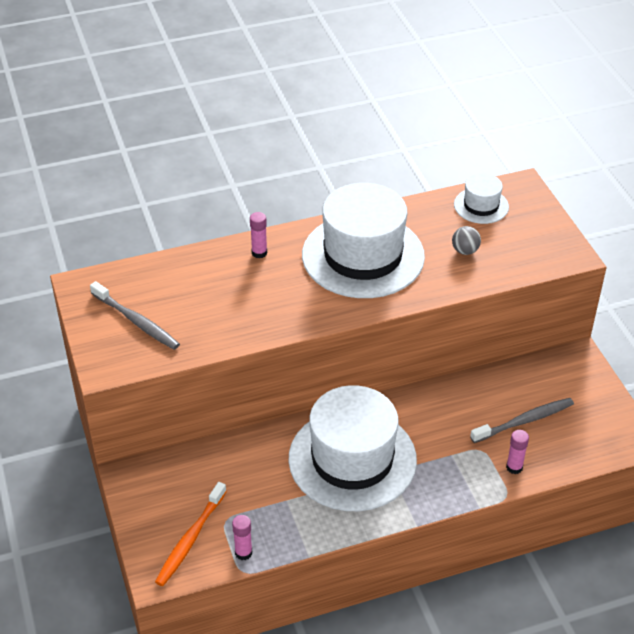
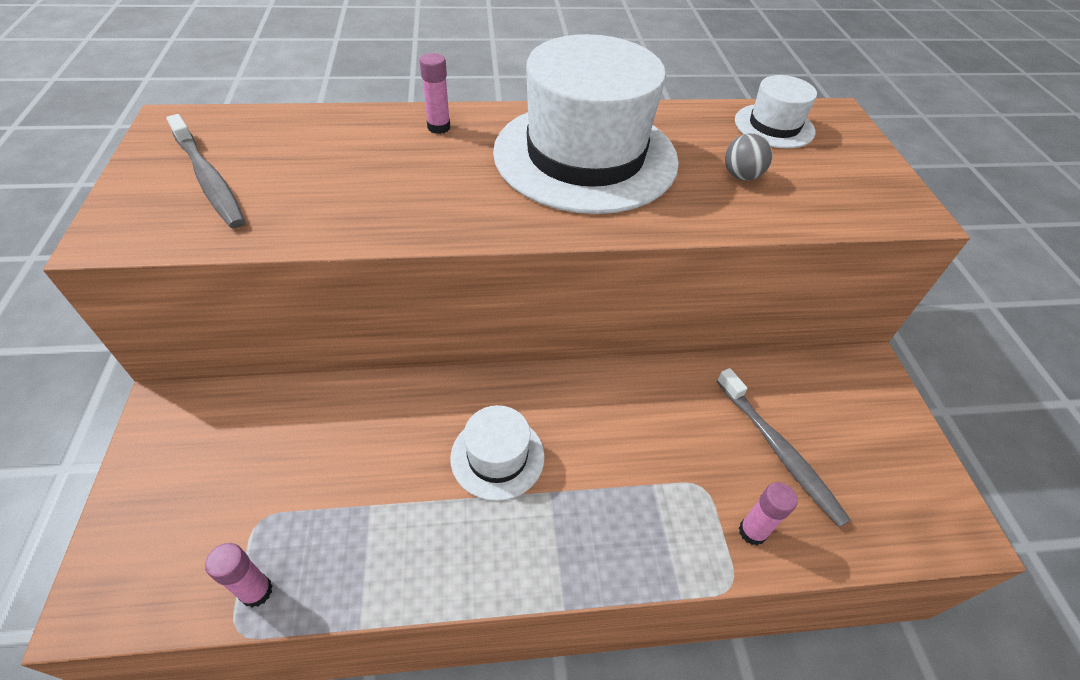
camera: 10 degrees right, 5 degrees up
(190, 540) = (187, 543): orange toothbrush -> none
(352, 459) = (497, 457): white hat -> white hat, size x0.47
(525, 421) = (779, 451): grey toothbrush -> grey toothbrush turned 75 degrees clockwise

